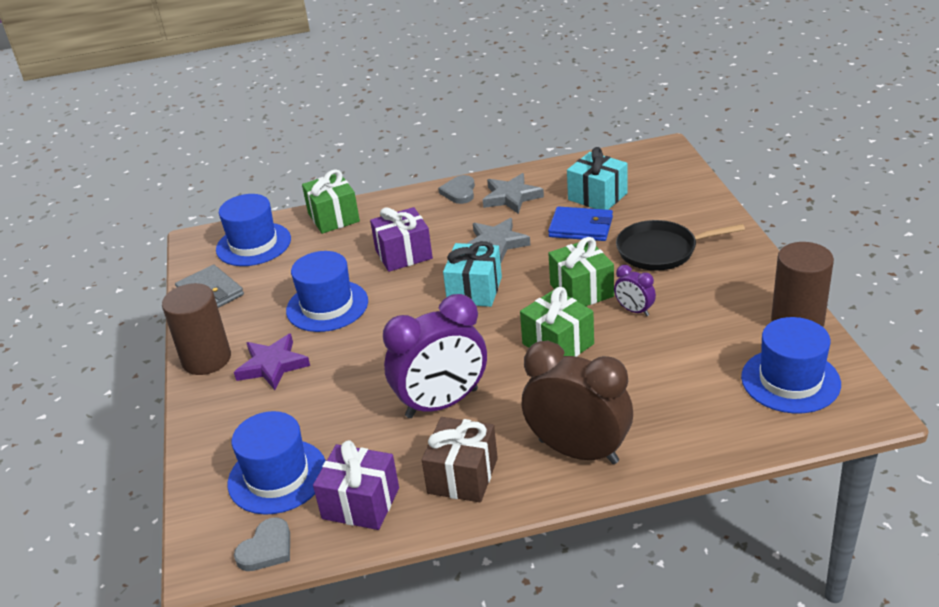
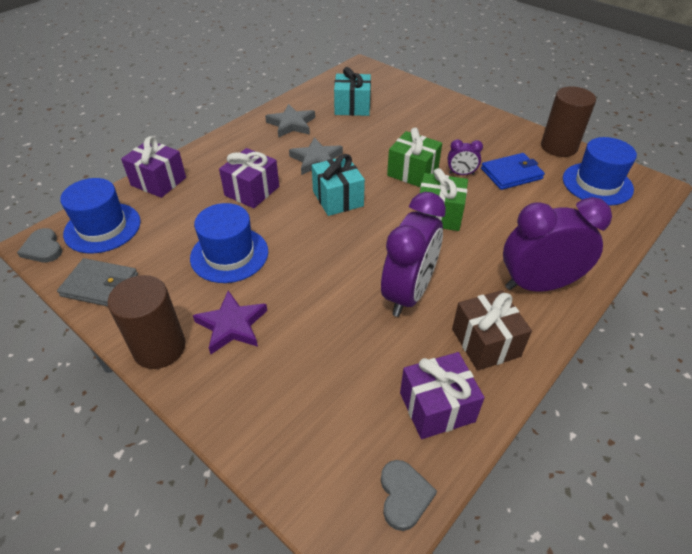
camera: 40 degrees left, 10 degrees up
(277, 476) = (342, 422): blue hat -> none
(333, 217) = (158, 181): green gift -> purple gift
(459, 192) = (247, 131): grey heart -> grey heart (43, 248)
(578, 451) = (538, 285): brown clock -> purple clock
(581, 227) = (364, 130): blue wallet -> blue wallet (511, 174)
(661, 250) = (432, 129): black pan -> none

